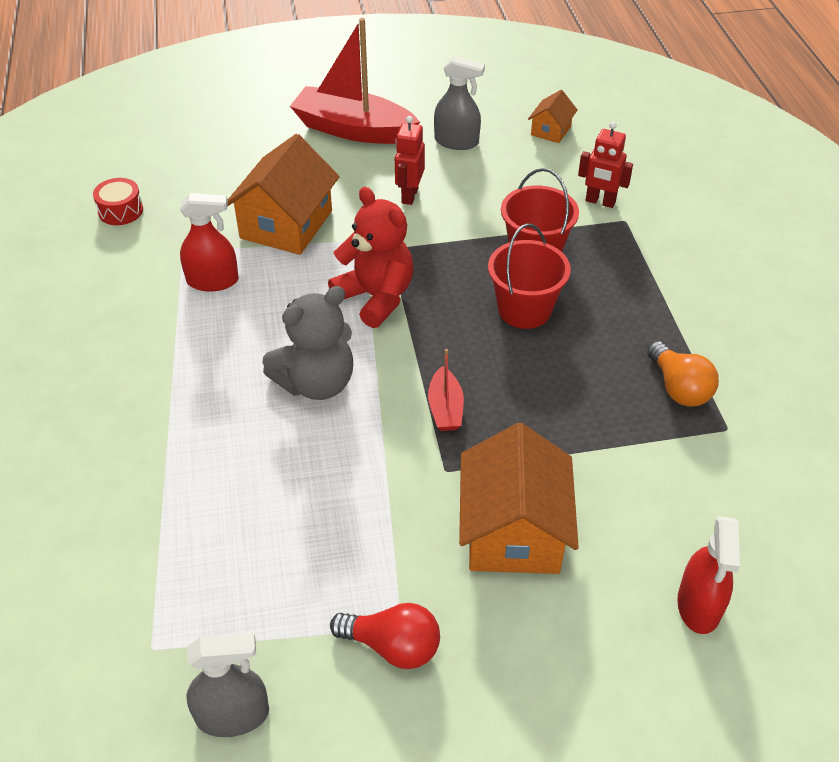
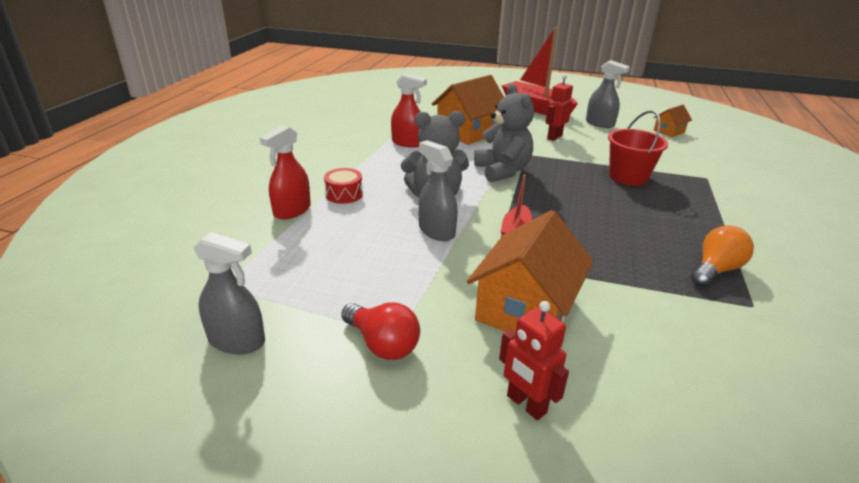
camera: 25 degrees right, 15 degrees down
(121, 211) = (380, 109): red drum -> red drum (344, 194)
(353, 448) = (436, 231): none -> grey spray bottle
(376, 297) = (502, 171): red teddy bear -> grey teddy bear
(524, 310) = (605, 200): red bucket -> none
(600, 202) = (690, 166): red robot -> red robot (526, 404)
(679, 388) = (715, 270): orange light bulb -> orange light bulb turned 135 degrees counterclockwise
(699, 605) = (675, 417): red spray bottle -> red spray bottle (292, 210)

